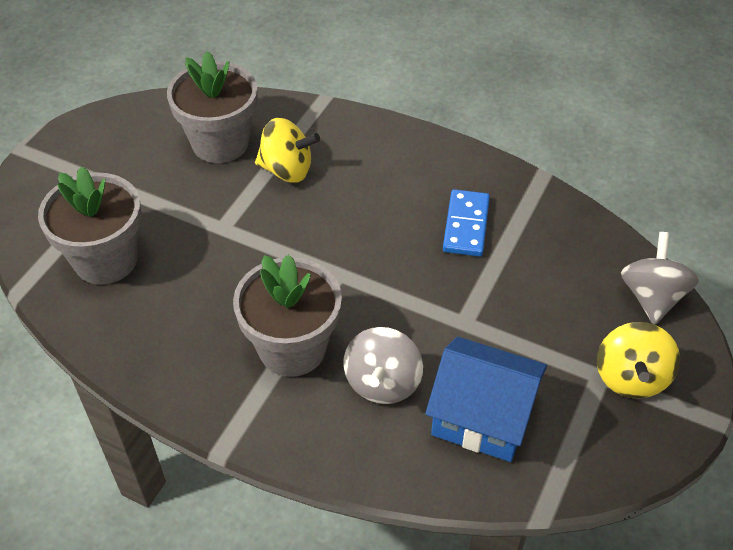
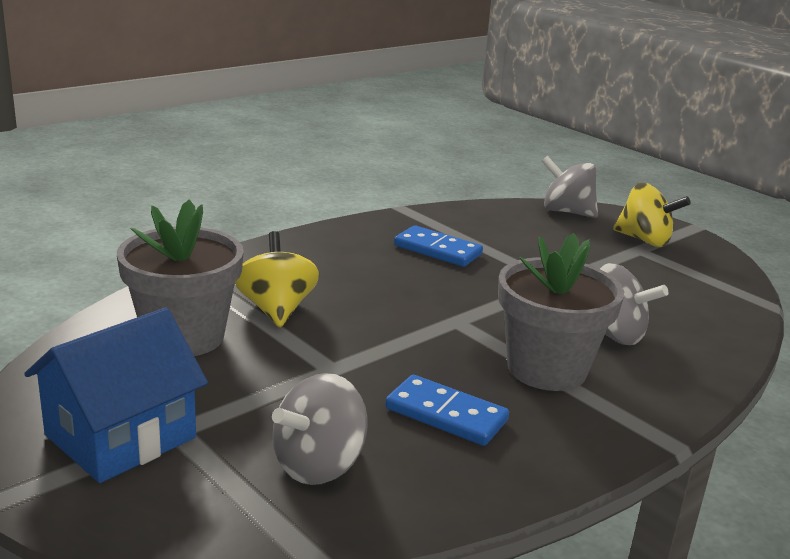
camera: 70 degrees left, 25 degrees down
(106, 260) = (318, 465): grey flower pot -> grey spinning top
(193, 304) = (446, 415): none -> blue domino
(287, 170) = (276, 309): yellow spinning top -> yellow spinning top turned 45 degrees counterclockwise
(482, 417) = (668, 302): blue house -> blue house (121, 436)

